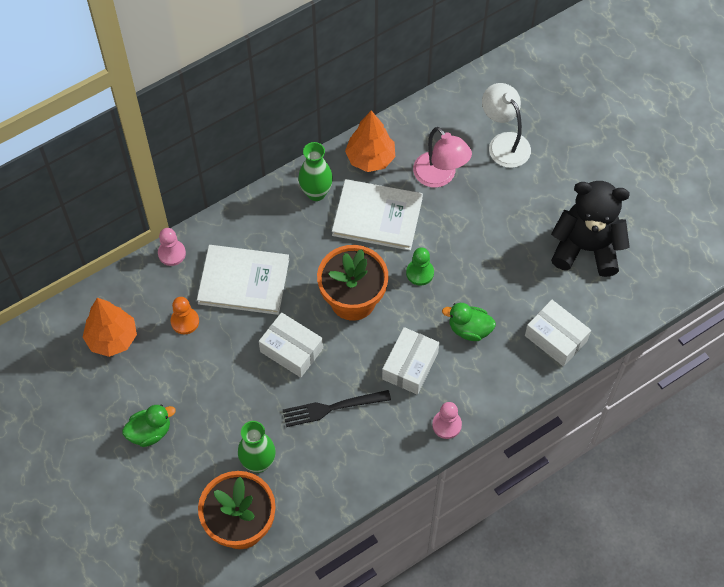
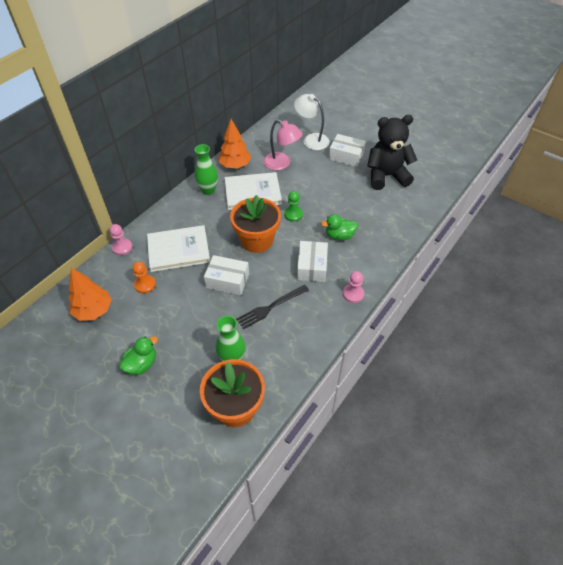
camera: 20 degrees left, 10 degrees down
(556, 338) = (395, 225): white box -> white box (346, 156)

